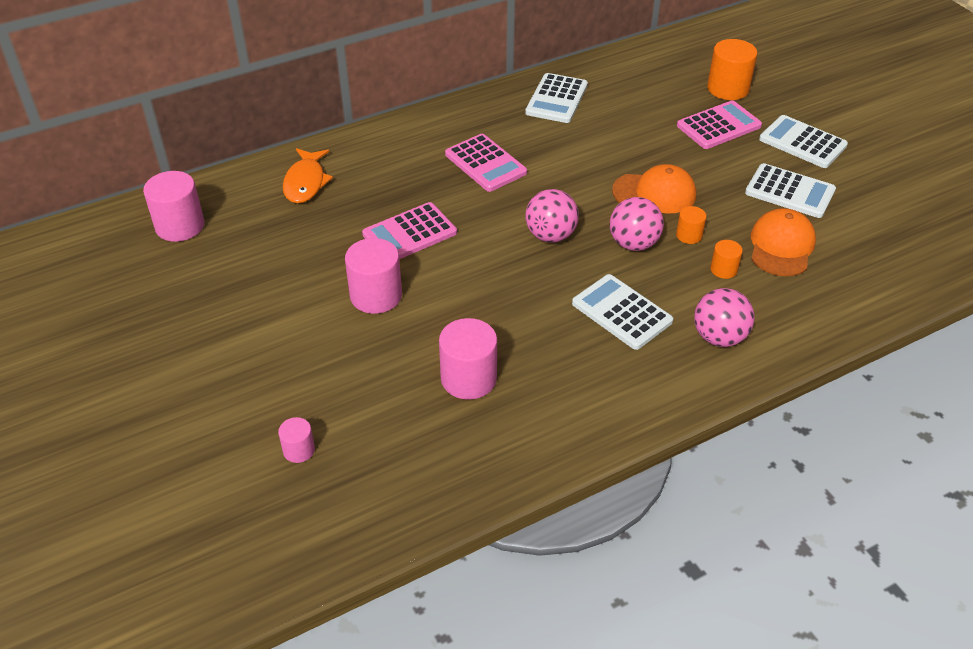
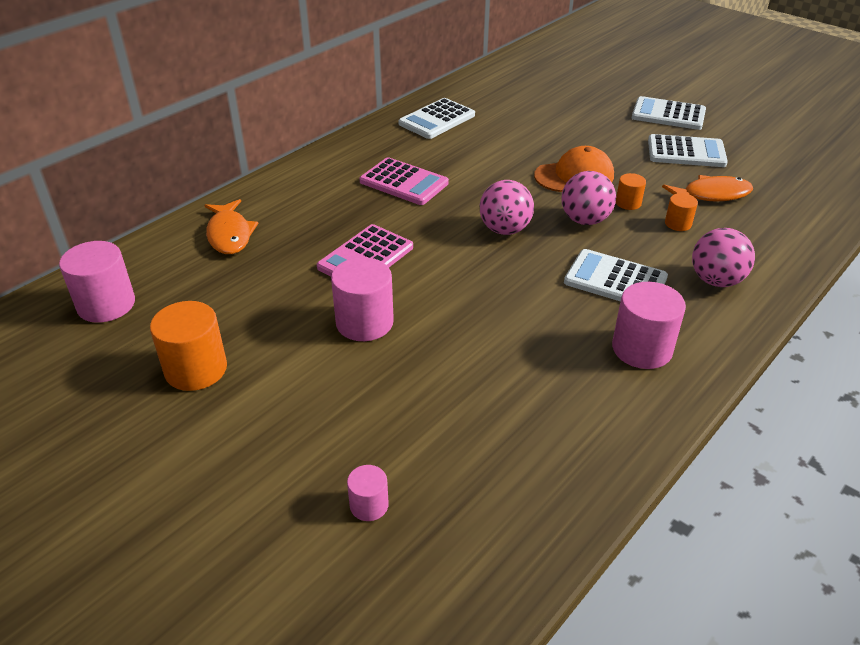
camera: 20 degrees left, 5 degrees down
(468, 378) = (509, 378): pink cylinder -> pink cylinder (642, 348)
(556, 99) = (437, 119): white calculator -> white calculator turned 45 degrees clockwise
(719, 126) = (591, 115): pink calculator -> none
(728, 88) = (579, 87): orange cylinder -> orange cylinder (196, 369)
(781, 246) = (711, 195): orange cap -> orange fish

